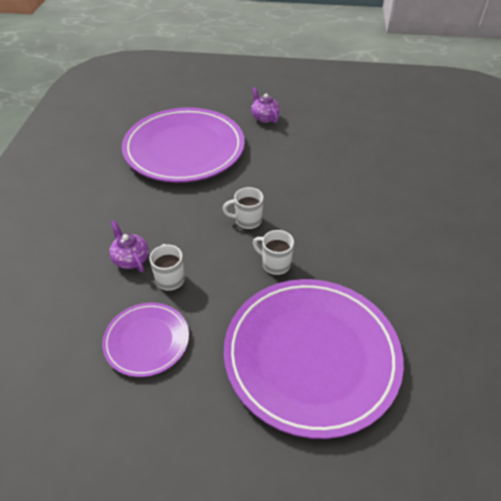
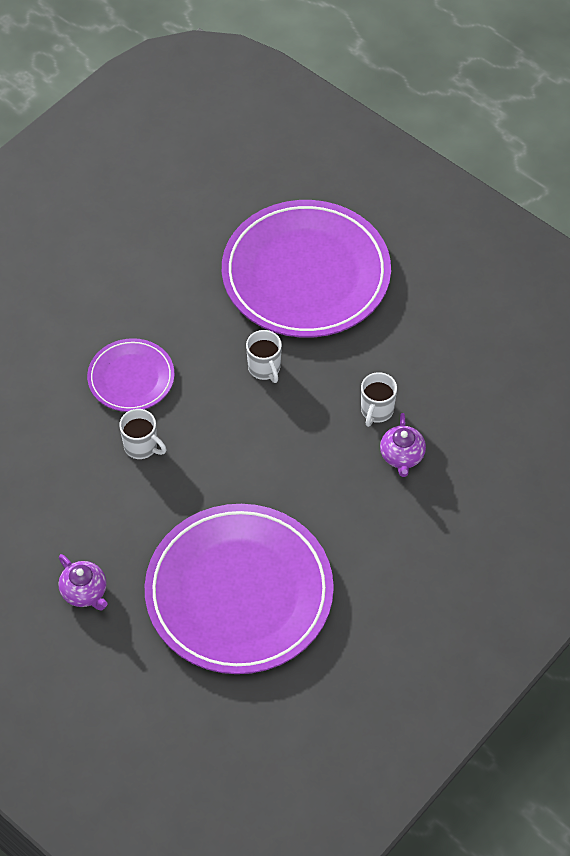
camera: 145 degrees left, 10 degrees up
(147, 341) = (433, 362): purple plate -> purple plate (131, 378)
(247, 221) = (250, 434): white mug -> white mug (141, 446)
(264, 117) = (84, 592): purple teapot -> purple teapot turned 45 degrees counterclockwise

